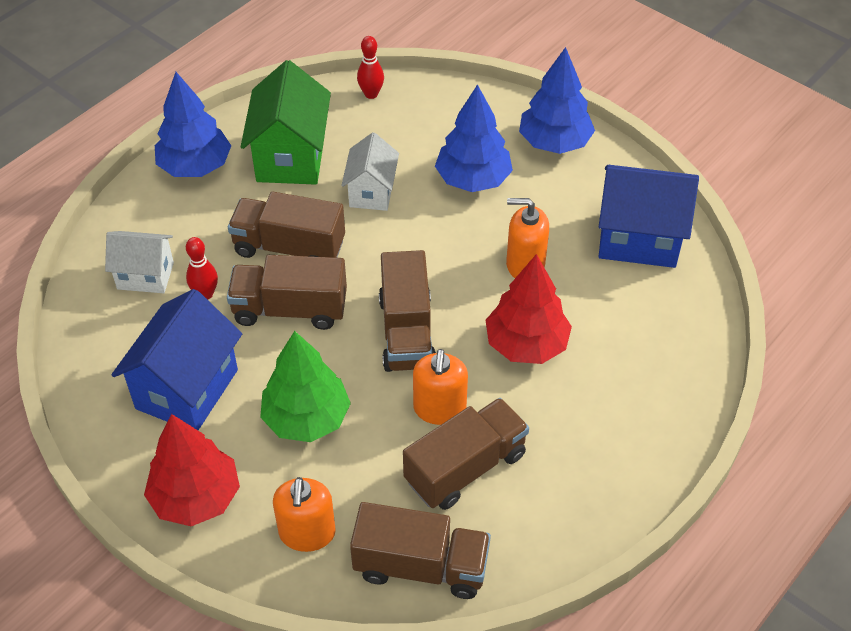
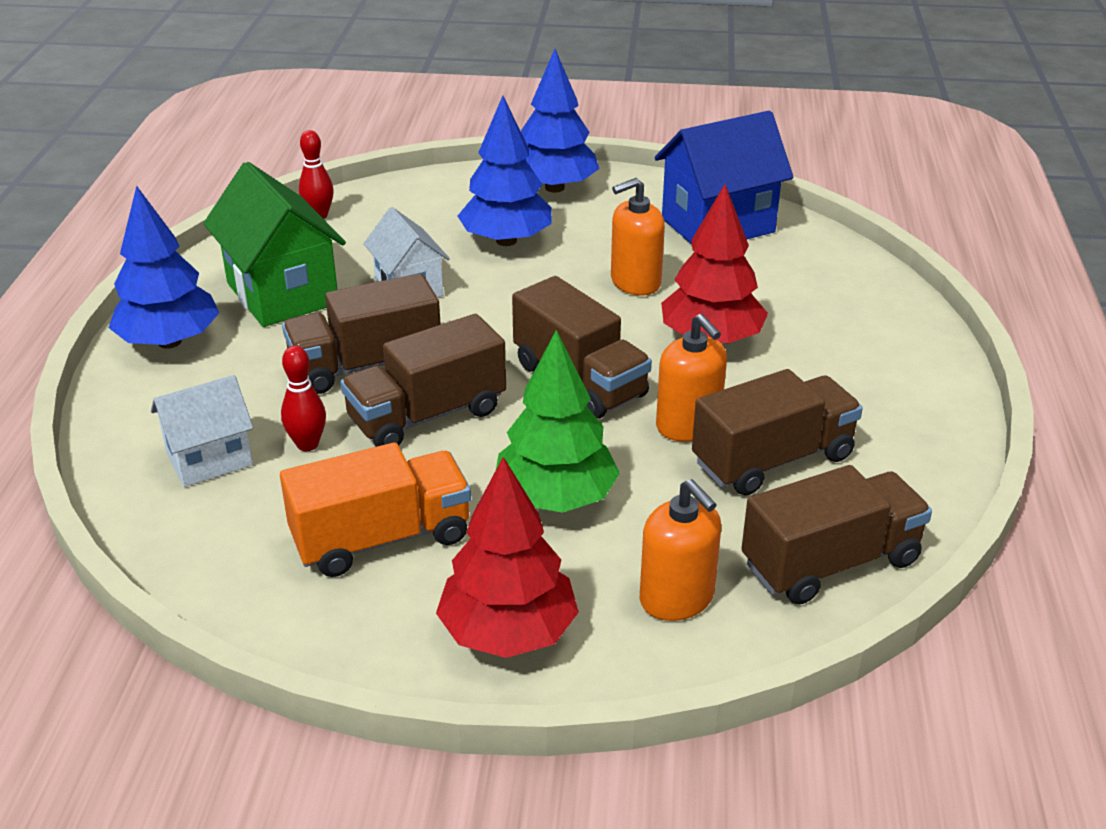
camera: 35 degrees left, 15 degrees down
(187, 389) = (381, 538): blue house -> orange truck
(465, 468) = (772, 460): brown truck -> brown truck turned 45 degrees clockwise

